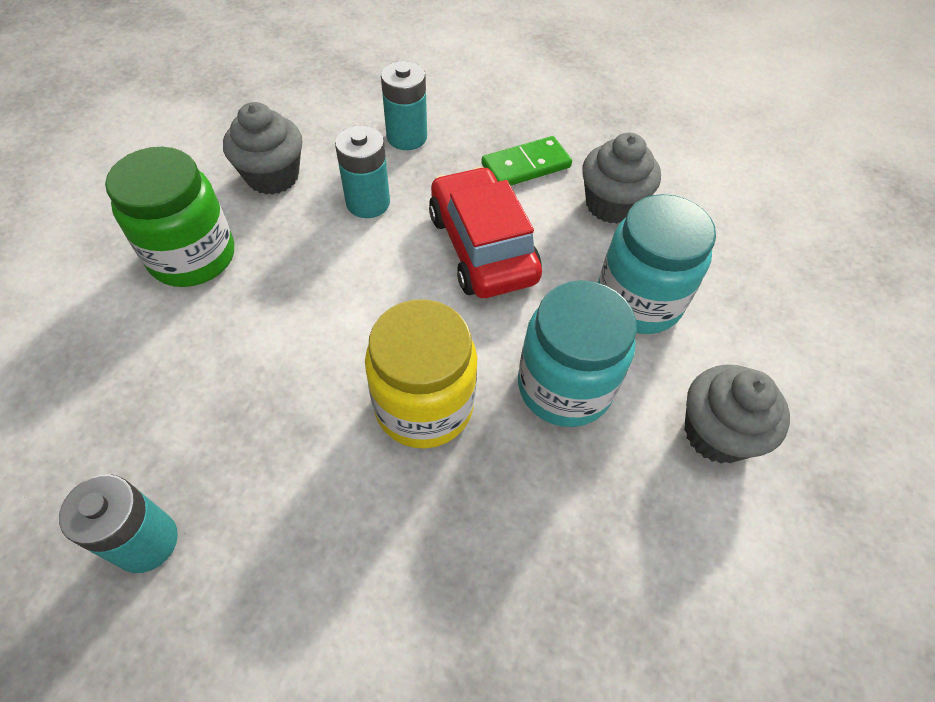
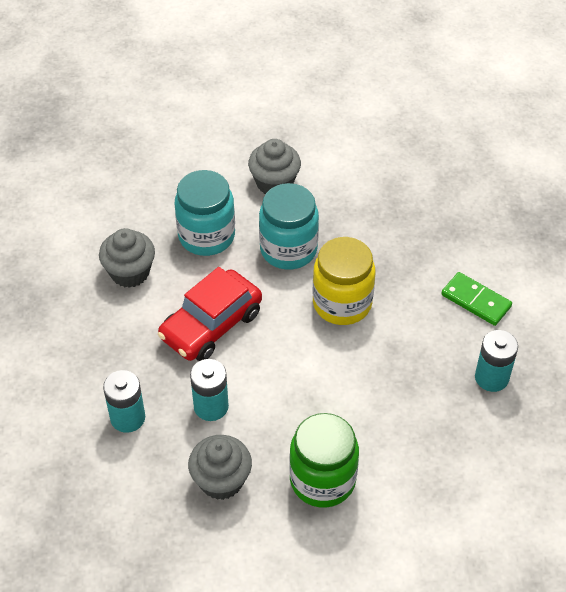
camera: 115 degrees left, 5 degrees down
(526, 166) = (118, 332): green domino -> green domino (476, 300)

